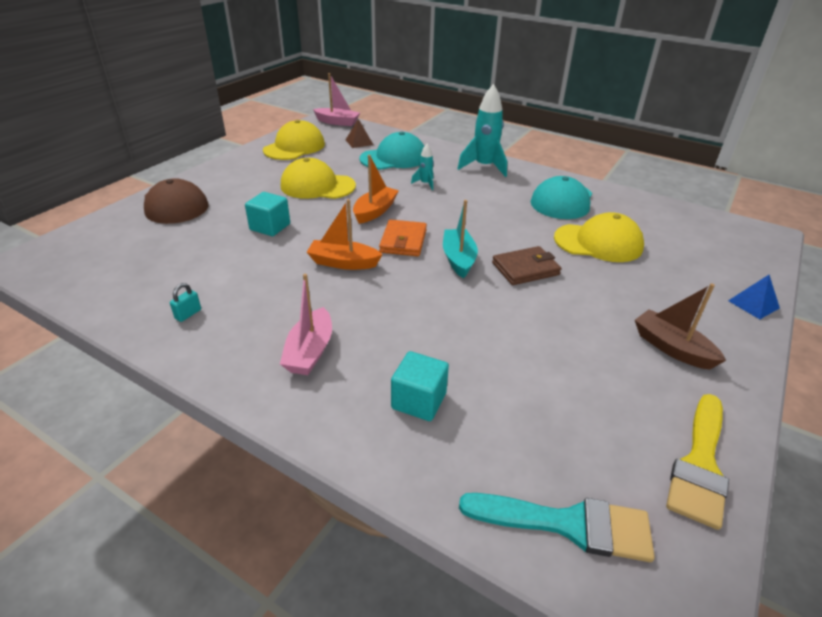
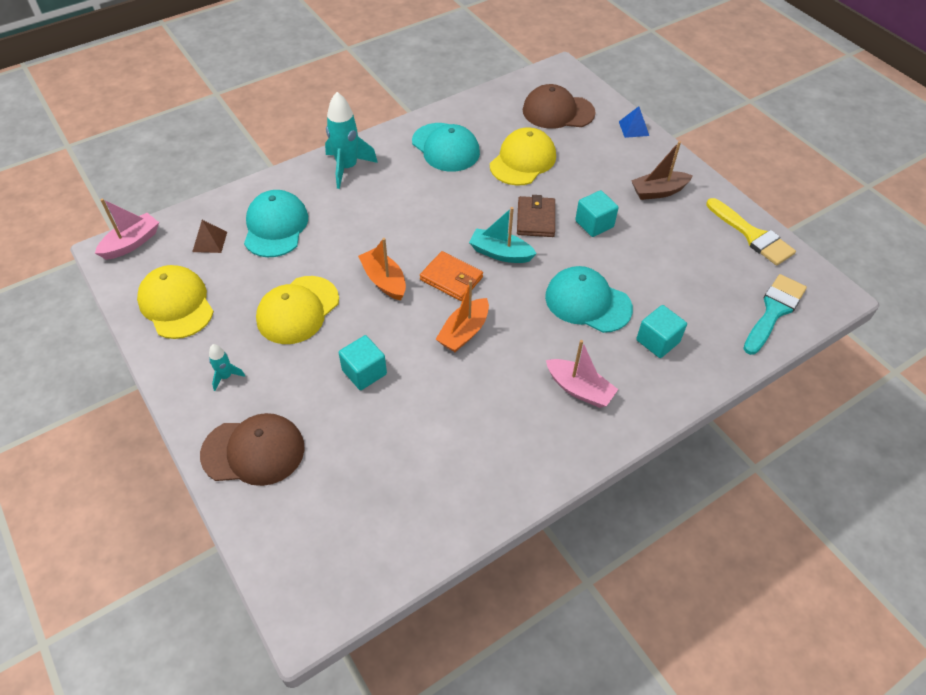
camera: 65 degrees left, 15 degrees up
(188, 314) = (489, 466): turquoise padlock -> none
(425, 184) = (352, 224): turquoise rocket -> turquoise rocket (226, 376)
(438, 330) = (587, 302): none -> turquoise cap
(560, 309) = (594, 224): none -> turquoise cube
(699, 247) = (558, 111): none -> brown cap

